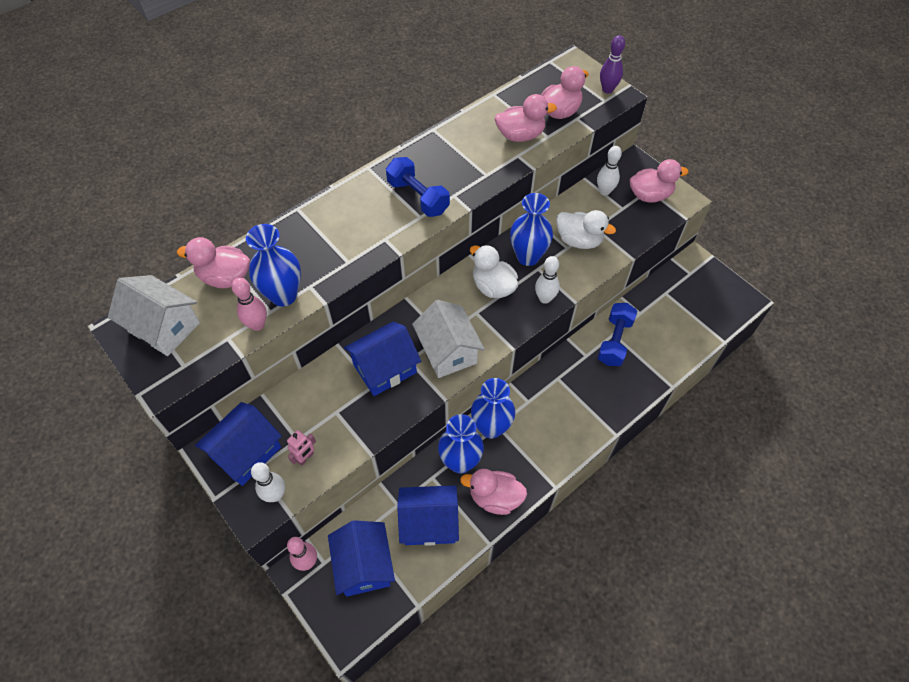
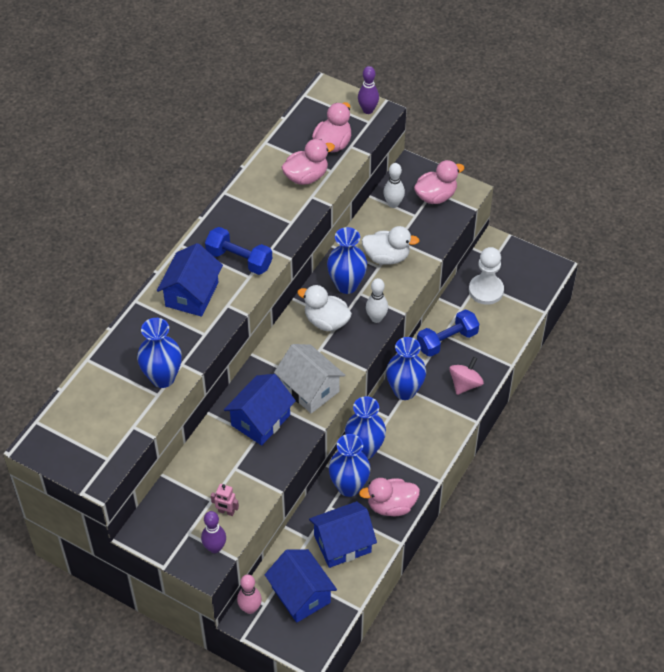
camera: 20 degrees left, 5 degrees down
(164, 327) = (73, 434): white house -> none
(225, 277) = (103, 378): pink duck -> none
(246, 453) = (173, 524): blue house -> blue house (192, 294)
(257, 325) = (153, 408): pink bowling pin -> none
(275, 495) = (215, 548): white bowling pin -> purple bowling pin
(305, 457) = (226, 512): pink robot -> pink robot turned 90 degrees clockwise
(554, 379) = (404, 391): none -> blue vase
(614, 341) = (447, 341): blue dumbbell -> blue dumbbell turned 60 degrees clockwise
(617, 391) = (465, 384): none -> pink spinning top
(671, 303) = (486, 290): none -> white pawn

